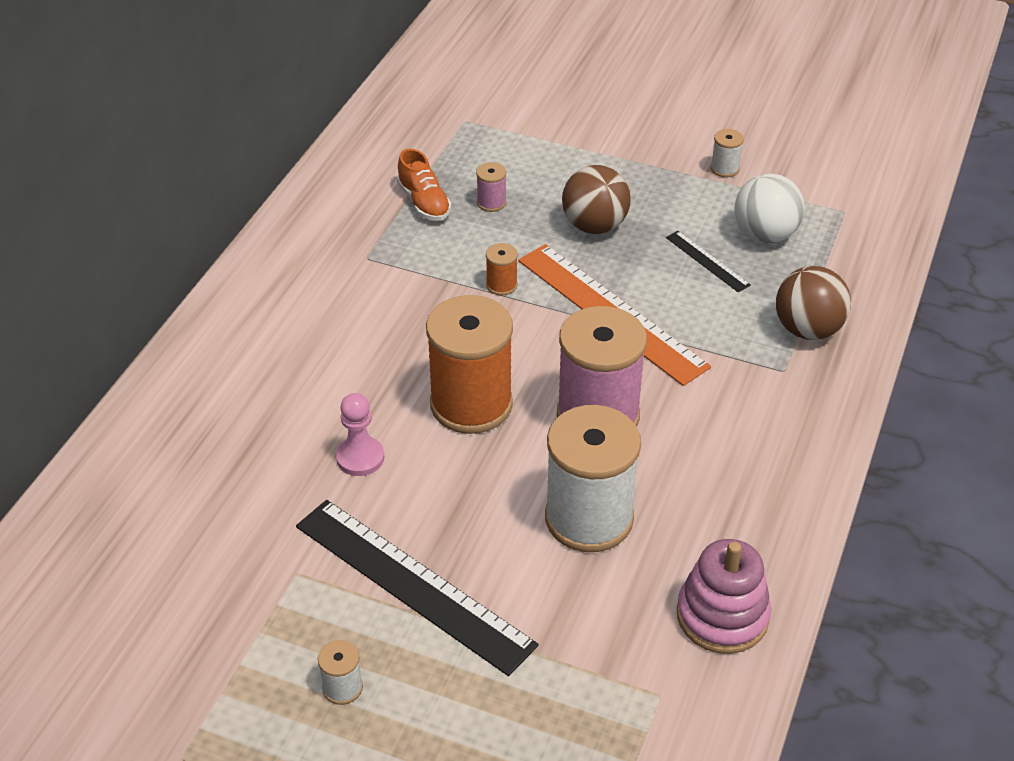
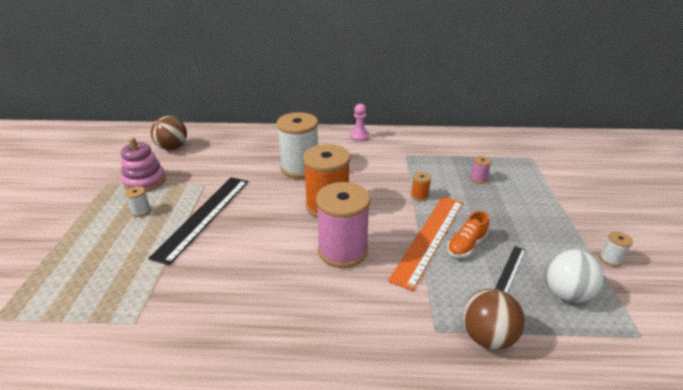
camera: 70 degrees right, 10 degrees down
(360, 458) = (277, 184): pink pawn -> pink pawn (359, 136)
(424, 203) = (458, 161): orange shoe -> orange shoe (466, 246)
(589, 518) = (263, 264): white spool -> white spool (300, 168)
(594, 226) = (496, 216): brown ball -> brown ball (172, 148)
(722, 616) = (199, 340): pink stacking toy -> pink stacking toy (145, 181)

